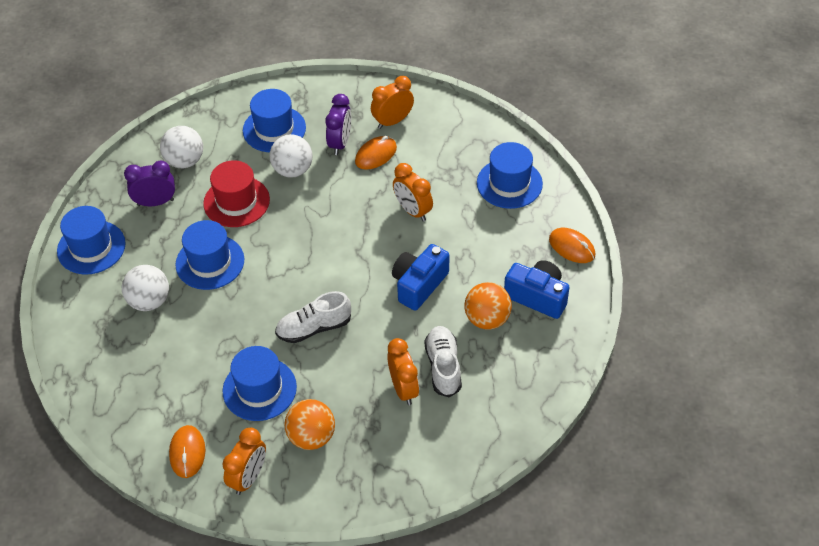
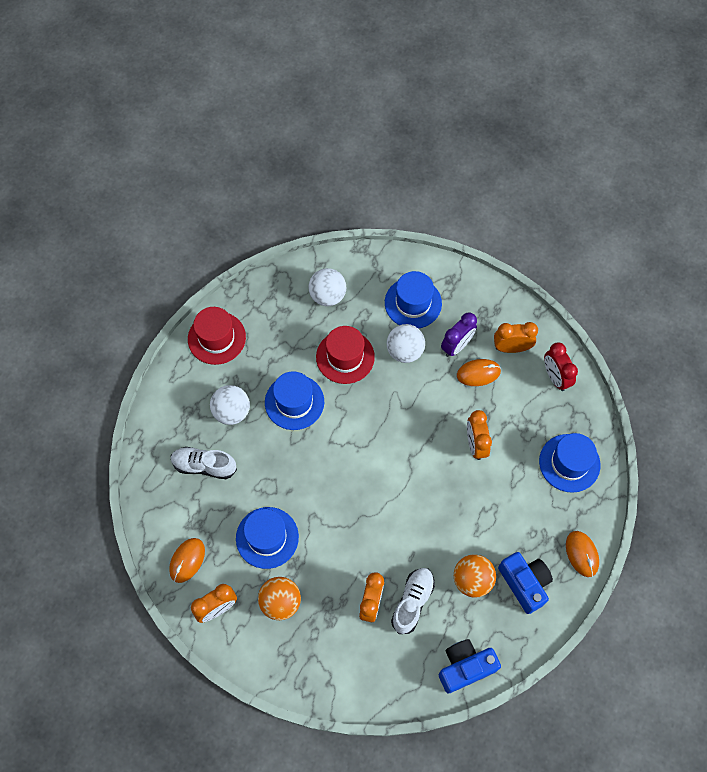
camera: 30 degrees right, 15 degrees up
(91, 247) = (216, 338): blue hat -> red hat
(155, 202) = (285, 323): purple clock -> none
(314, 328) = (337, 508): white shoe -> white shoe (204, 466)
(419, 284) = (439, 516): blue camera -> blue camera (465, 667)
(449, 125) = (555, 377): none -> red clock

